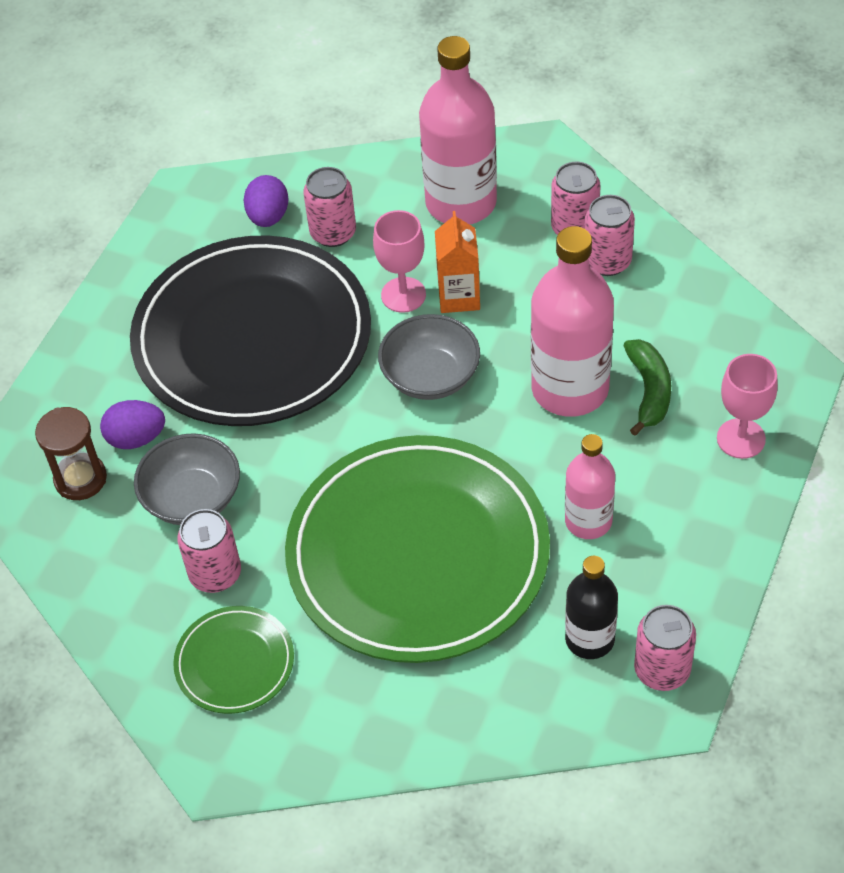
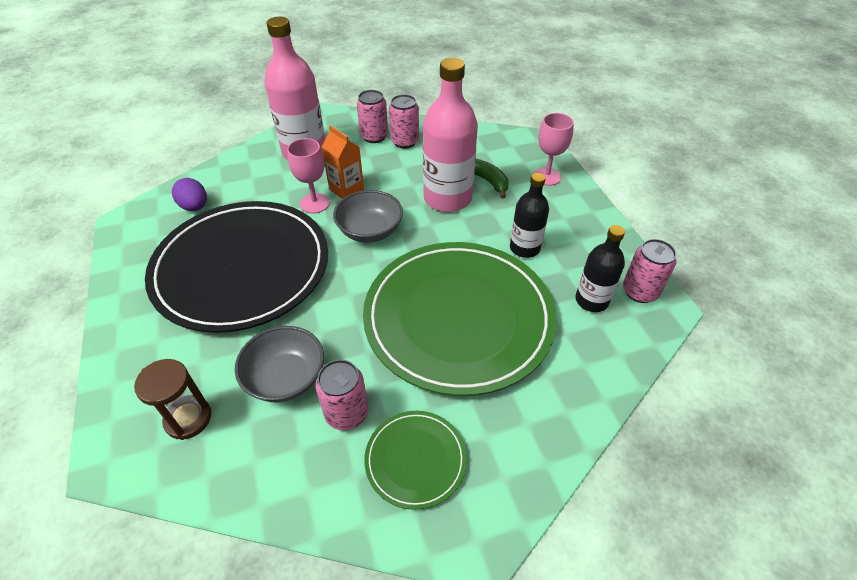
camera: 45 degrees left, 5 degrees down
(136, 438) = (210, 367): purple egg -> none
(333, 233) = (244, 196): pink can -> none
(588, 521) = (524, 248): pink bottle -> black bottle

